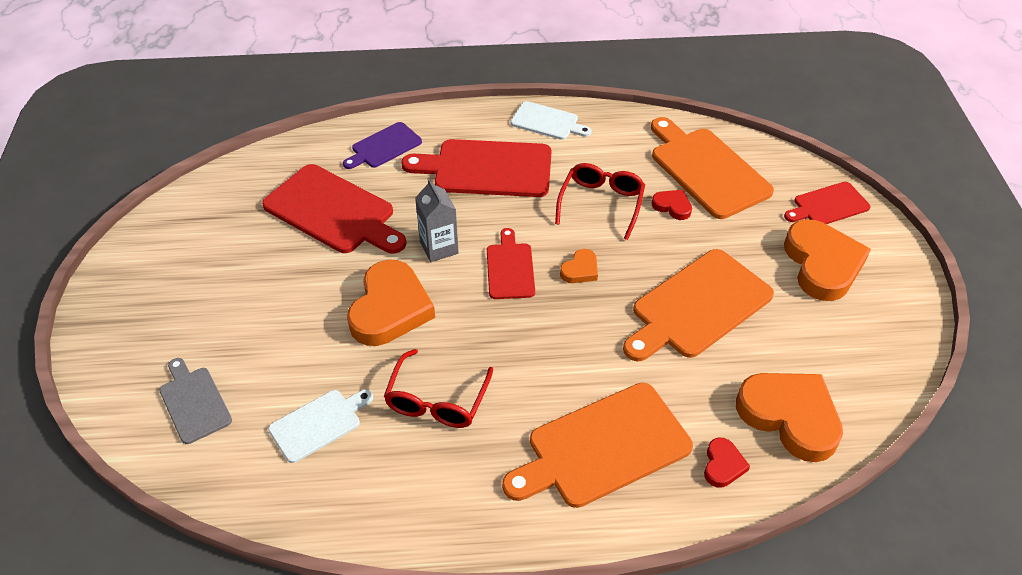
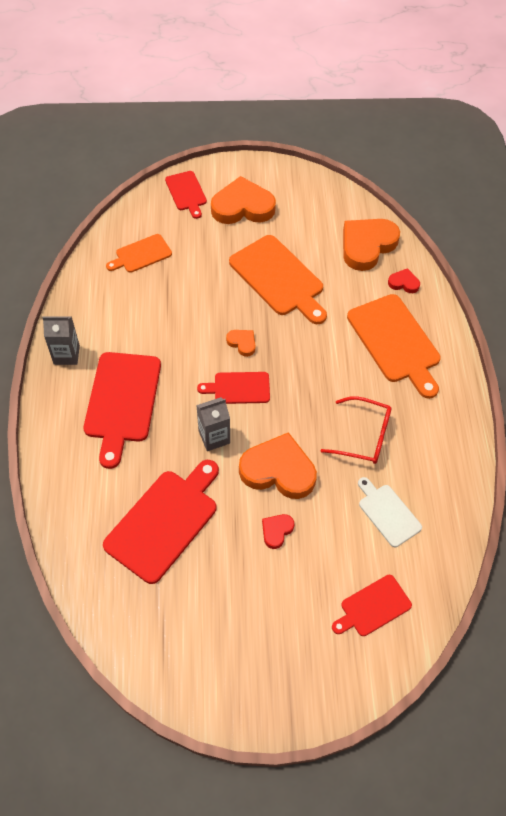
camera: 90 degrees left, 10 degrees up
(194, 402) = (373, 607): grey cutting board -> red cutting board
(384, 147) = (81, 484): purple cutting board -> none
(547, 122) = (66, 355): white cutting board -> grey carton
(601, 204) = (172, 324): red glasses -> none
(672, 206) = (180, 280): red heart -> red heart (276, 531)
(707, 169) = (141, 254): orange cutting board -> orange cutting board, size x0.56

